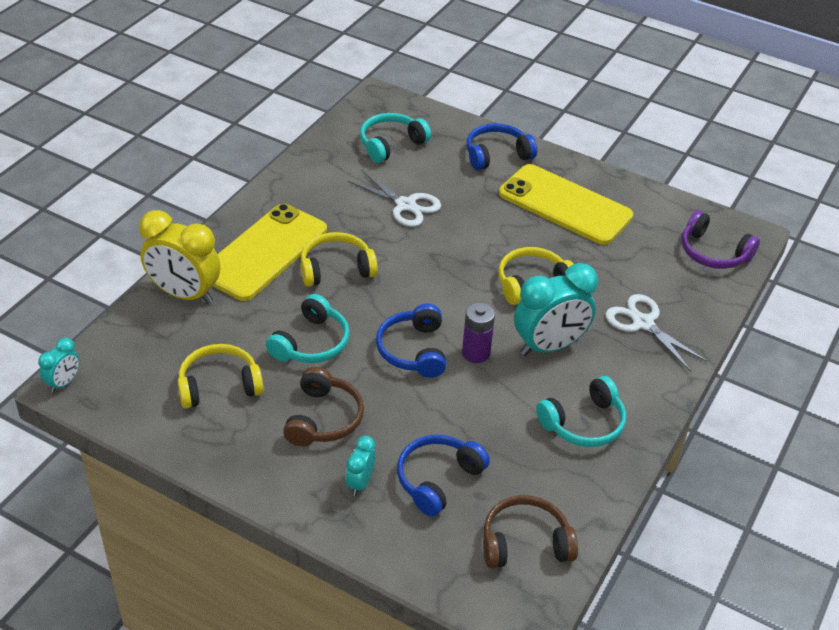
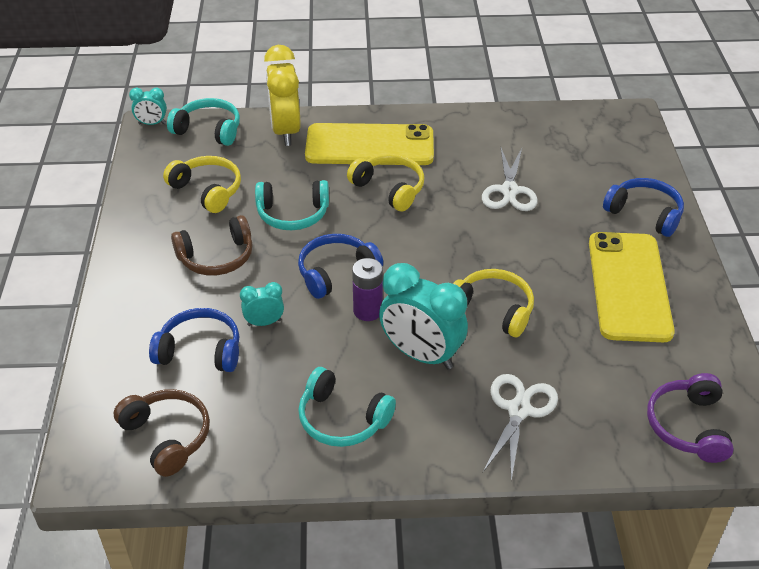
camera: 60 degrees right, 0 degrees up
(360, 483) = (164, 307): turquoise clock -> turquoise clock (264, 322)
(391, 144) = (578, 149): turquoise headphones -> turquoise headphones (209, 130)

